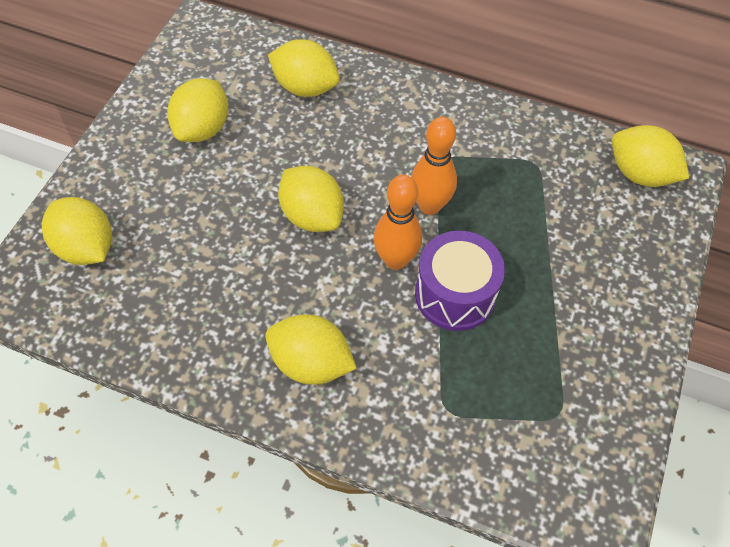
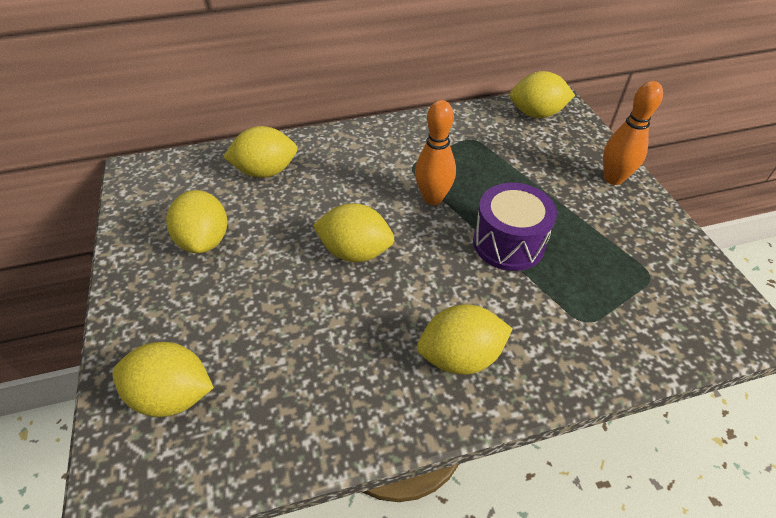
camera: 35 degrees left, 10 degrees down
(395, 260) = (446, 245): orange bowling pin -> orange bowling pin (613, 179)

